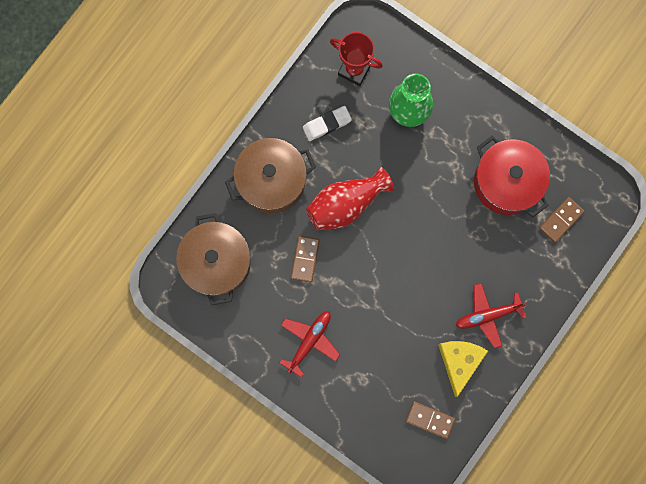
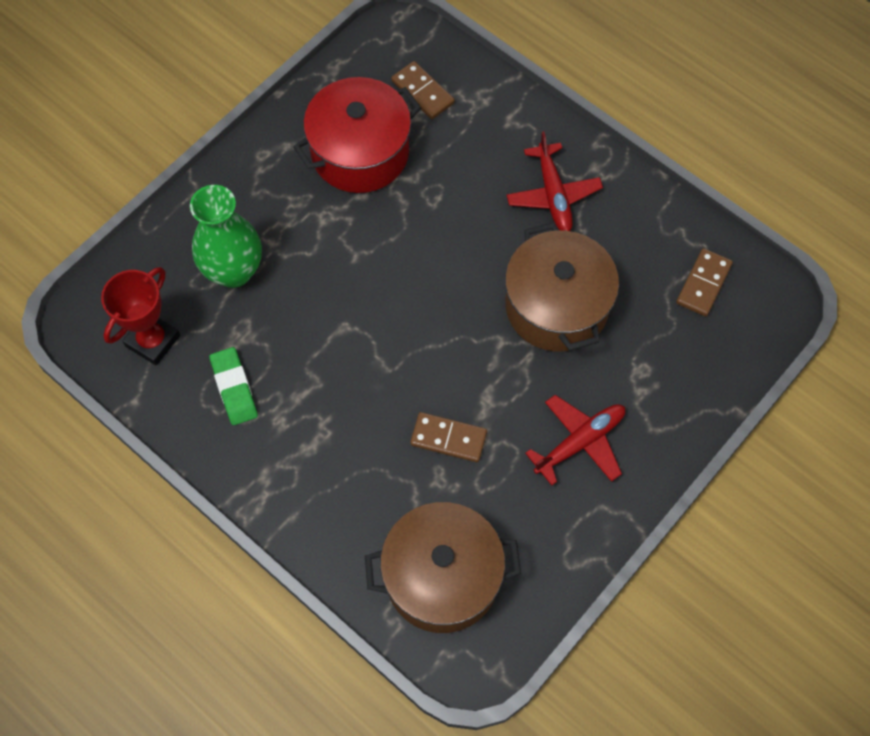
camera: 85 degrees left, 15 degrees down
(271, 181) = (315, 479): brown pot -> brown pot (556, 306)
(309, 341) = (579, 442): red plane -> red plane turned 105 degrees clockwise
(327, 124) = (234, 388): white eraser -> green eraser
(346, 204) = (366, 370): red vase -> none
(459, 361) = (619, 237): yellow cheese -> none

